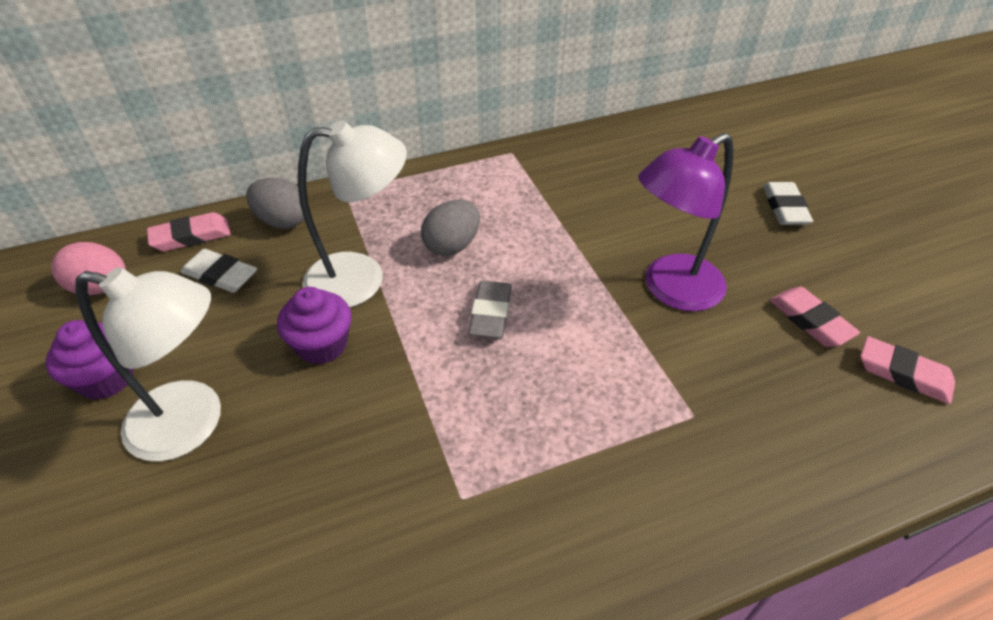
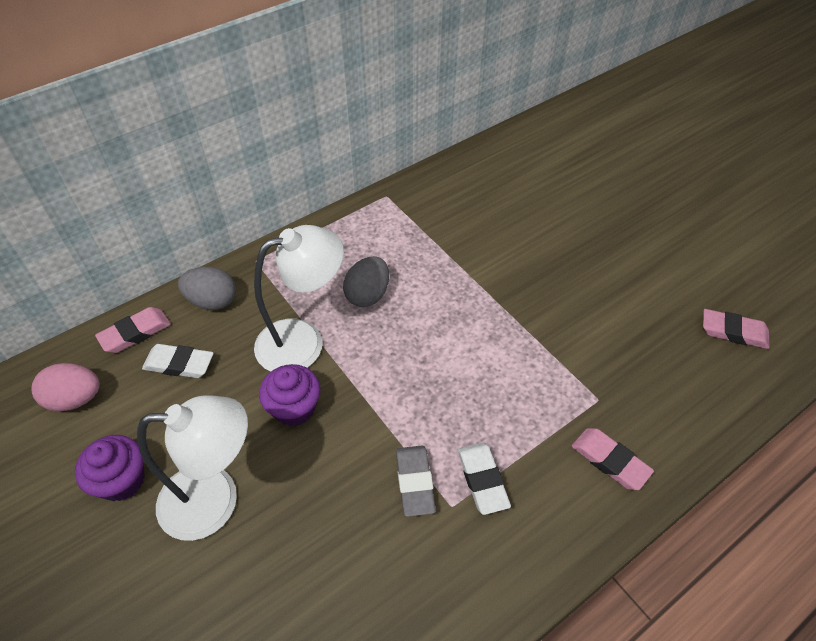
camera: 15 degrees left, 5 degrees up
(491, 313) = (420, 349): grey eraser -> grey eraser (415, 482)
(671, 290) = (553, 298): purple lamp -> none
(785, 208) = (618, 208): white eraser -> white eraser (482, 480)
(810, 320) = (660, 303): pink eraser -> pink eraser (610, 461)

